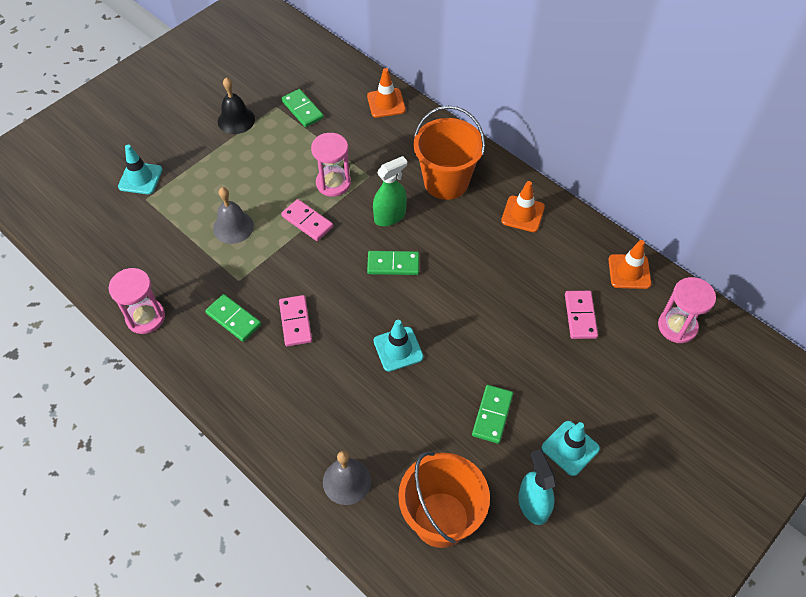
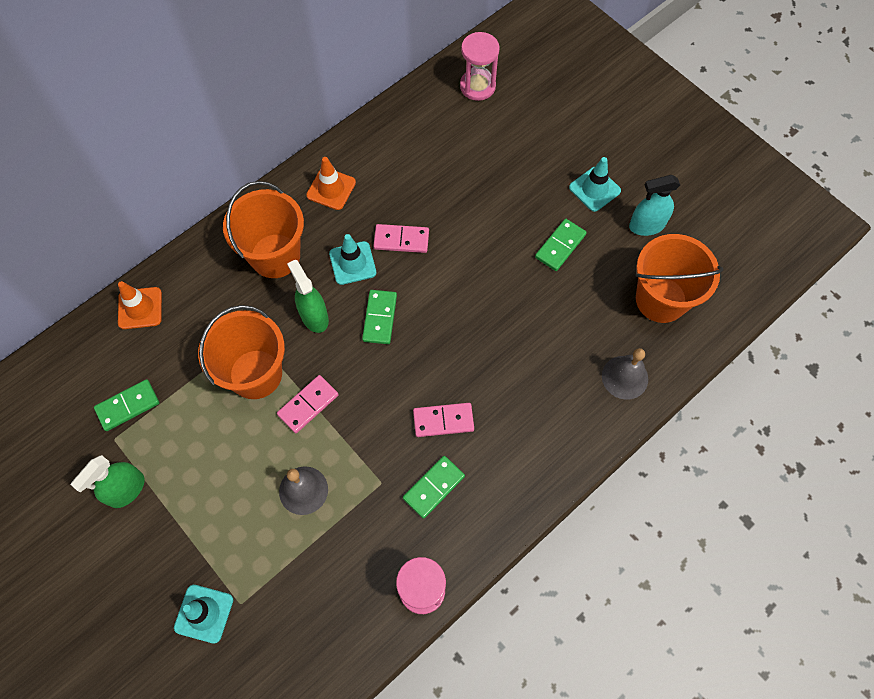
camera: 85 degrees left, 10 degrees up
(236, 120) = (127, 490): black bell -> green spray bottle
(333, 183) = (255, 374): pink hourglass -> orange bucket
(398, 349) = (484, 321): turquoise traffic cone -> turquoise traffic cone (352, 263)
(492, 415) = (560, 246): green domino -> green domino turned 75 degrees counterclockwise
(580, 316) = (459, 159): pink domino -> pink domino (401, 240)
(629, 271) = (414, 111): orange traffic cone -> none

